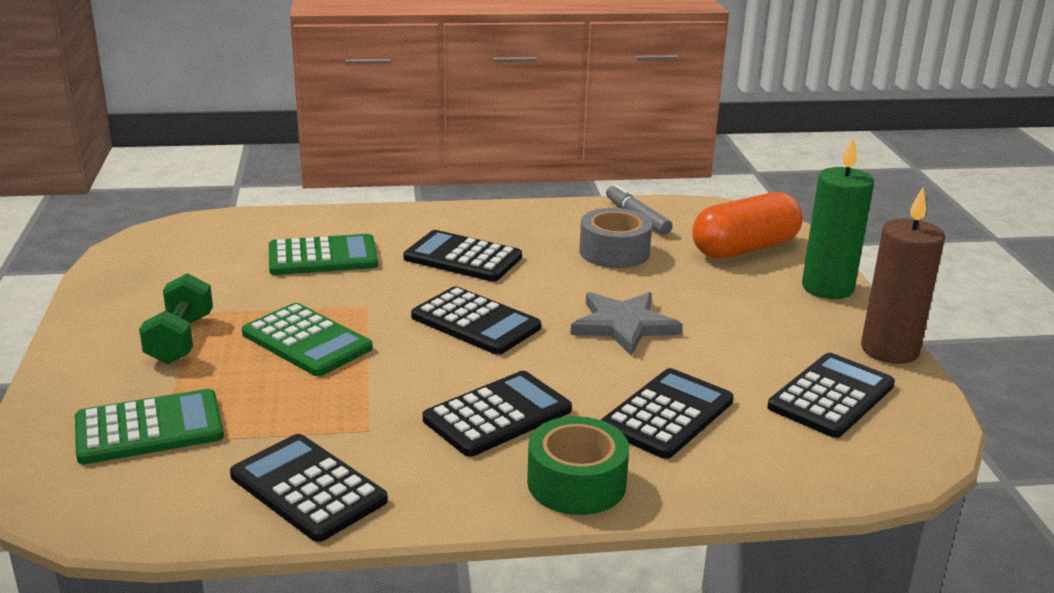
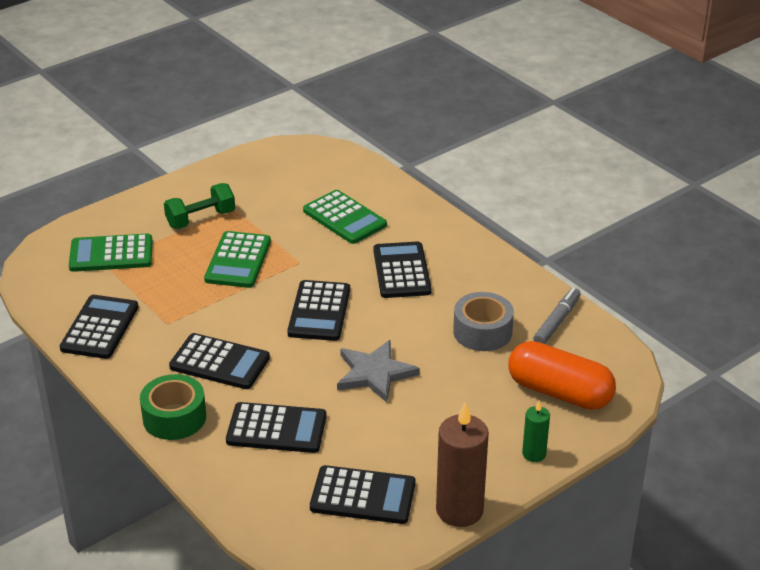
camera: 60 degrees right, 10 degrees up
(149, 428) = (111, 254): green calculator -> green calculator turned 135 degrees clockwise
(827, 288) = (534, 454): green candle -> green candle, size x0.52

